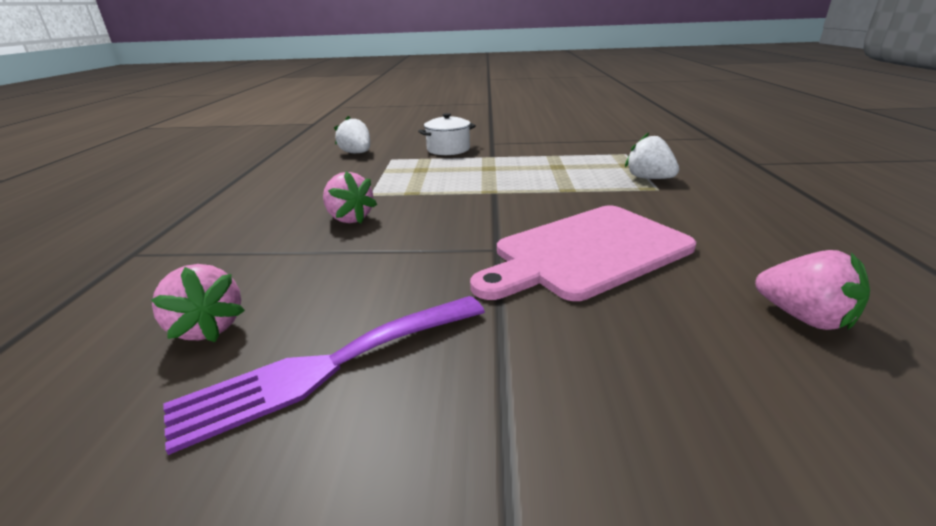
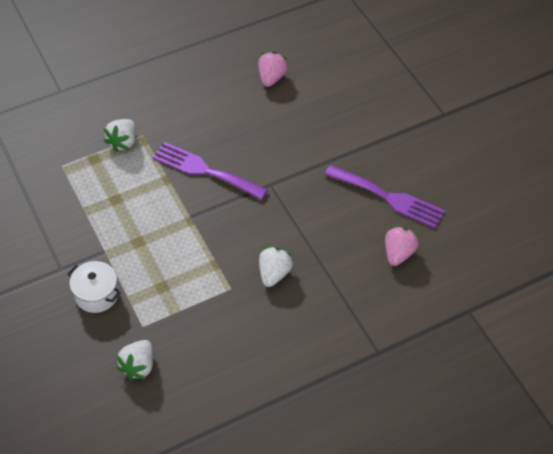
camera: 120 degrees left, 25 degrees up
(349, 218) = (274, 273): pink strawberry -> white strawberry
(565, 211) = (205, 170): none -> purple fork
(586, 252) = (254, 149): pink cutting board -> none

